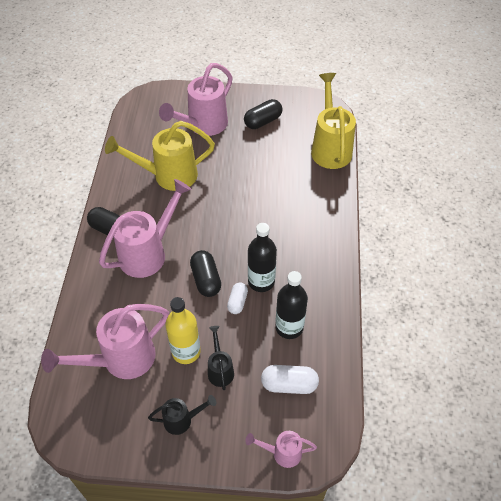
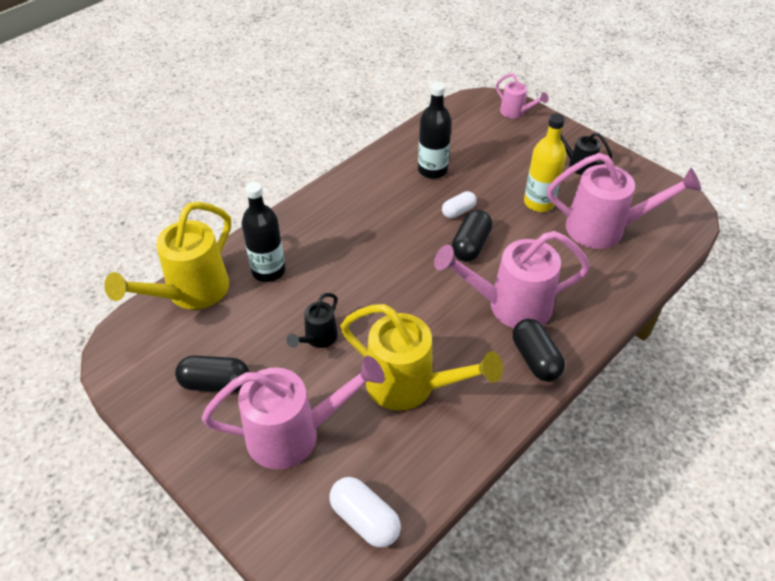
camera: 140 degrees left, 5 degrees down
(220, 370) = (519, 176): black watering can -> black watering can (318, 338)
(261, 281) = (420, 214): black bottle -> black bottle (268, 271)
(289, 384) = (472, 140): white capsule -> white capsule (365, 519)

